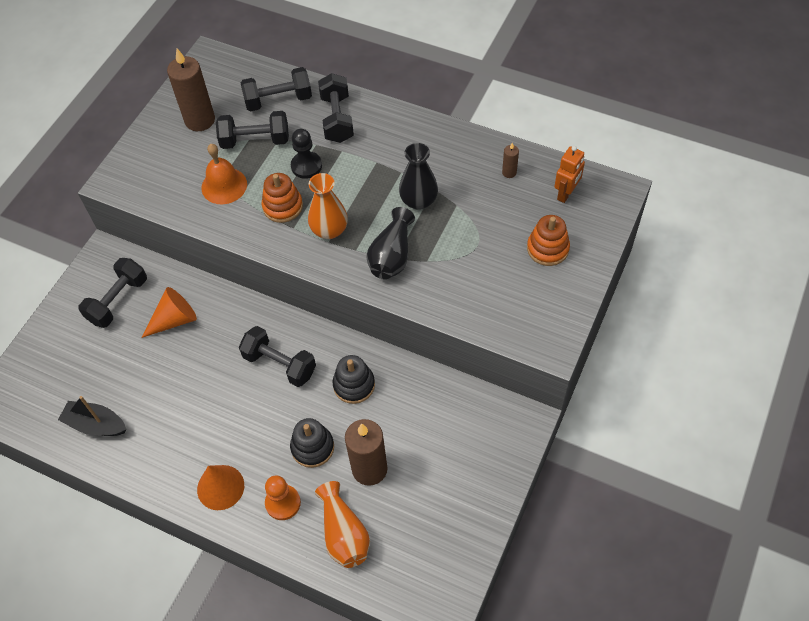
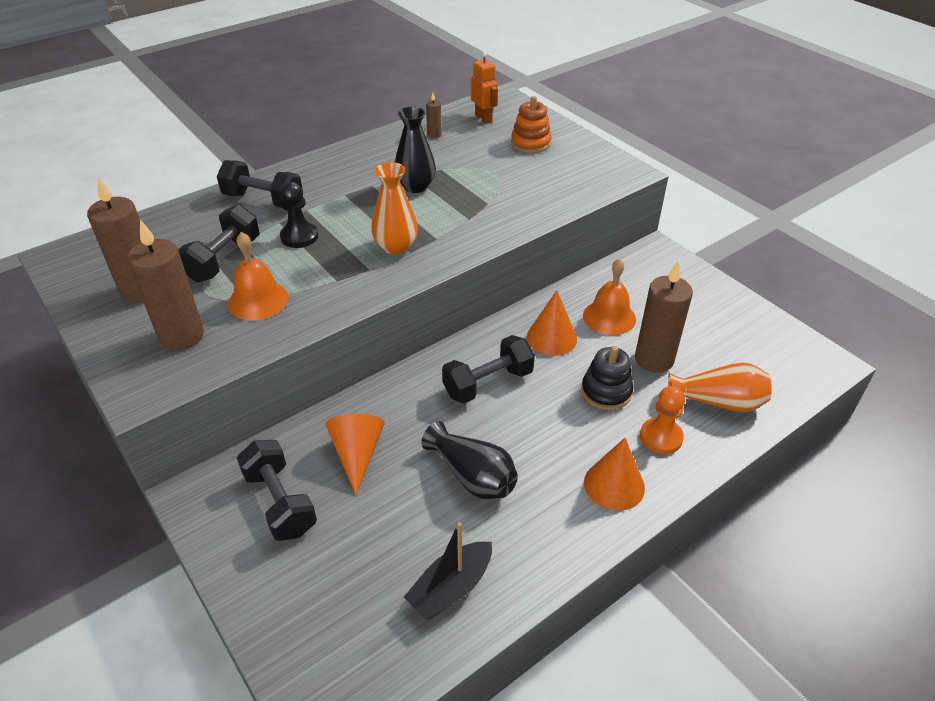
camera: 65 degrees left, 15 degrees down
(169, 168) = (182, 336): none -> brown candle
(278, 100) = (190, 228): black dumbbell -> none
(283, 206) = (334, 267): orange stacking toy -> none
(354, 385) = (551, 338): black stacking toy -> orange cone
(392, 256) = (464, 220): black vase -> black vase (472, 476)
(404, 416) = (609, 317): none -> orange bell

